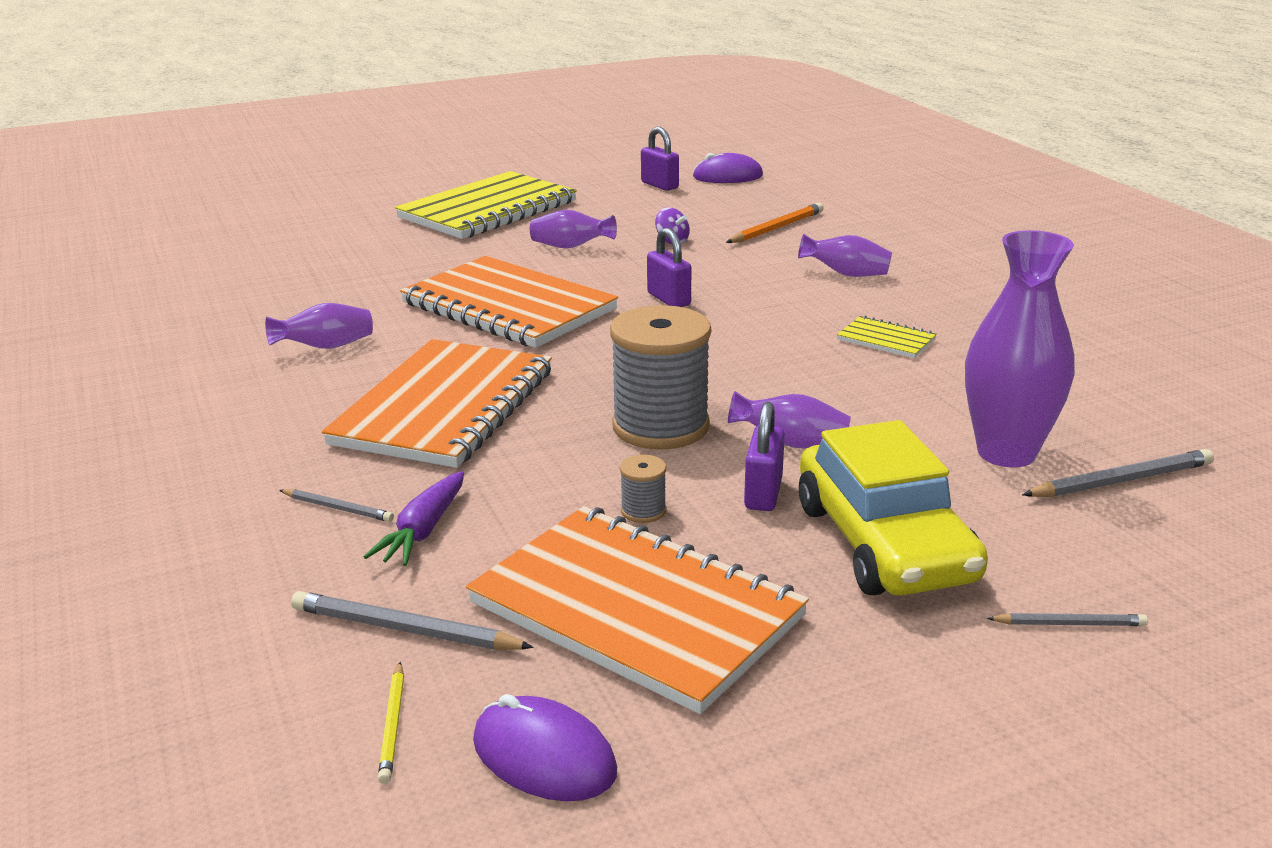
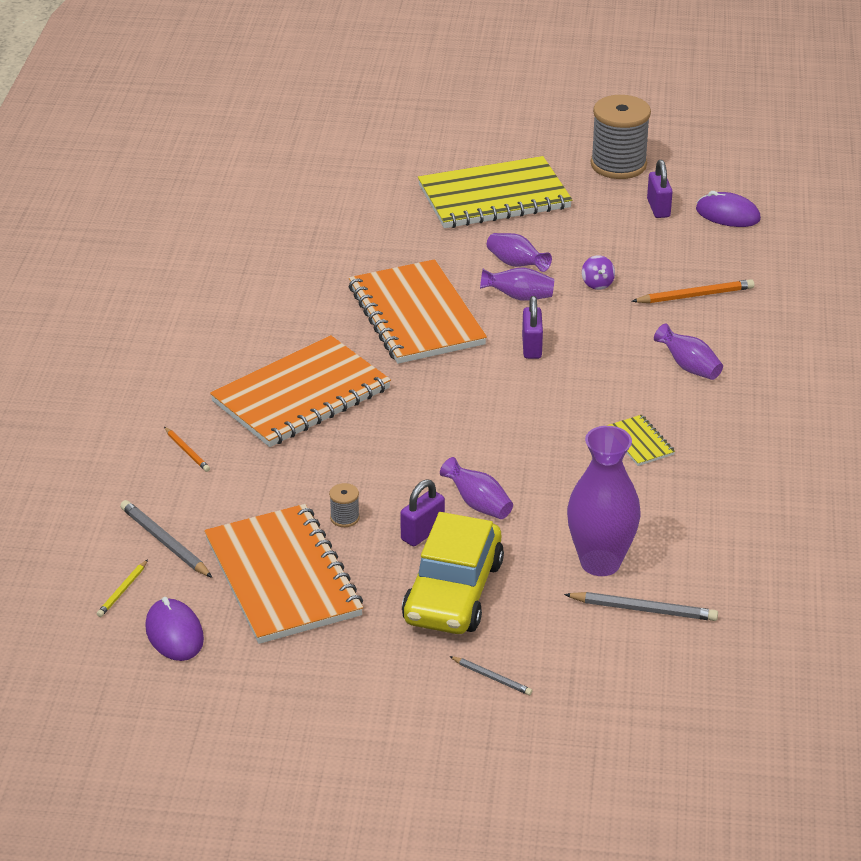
camera: 30 degrees right, 10 degrees up
(326, 347) = (270, 314): purple vase -> purple vase (519, 297)
(338, 508) = (187, 451): grey pencil -> orange pencil
(423, 531) = (218, 484): purple carrot -> none
(660, 427) = (413, 460): grey spool -> grey spool (618, 165)

